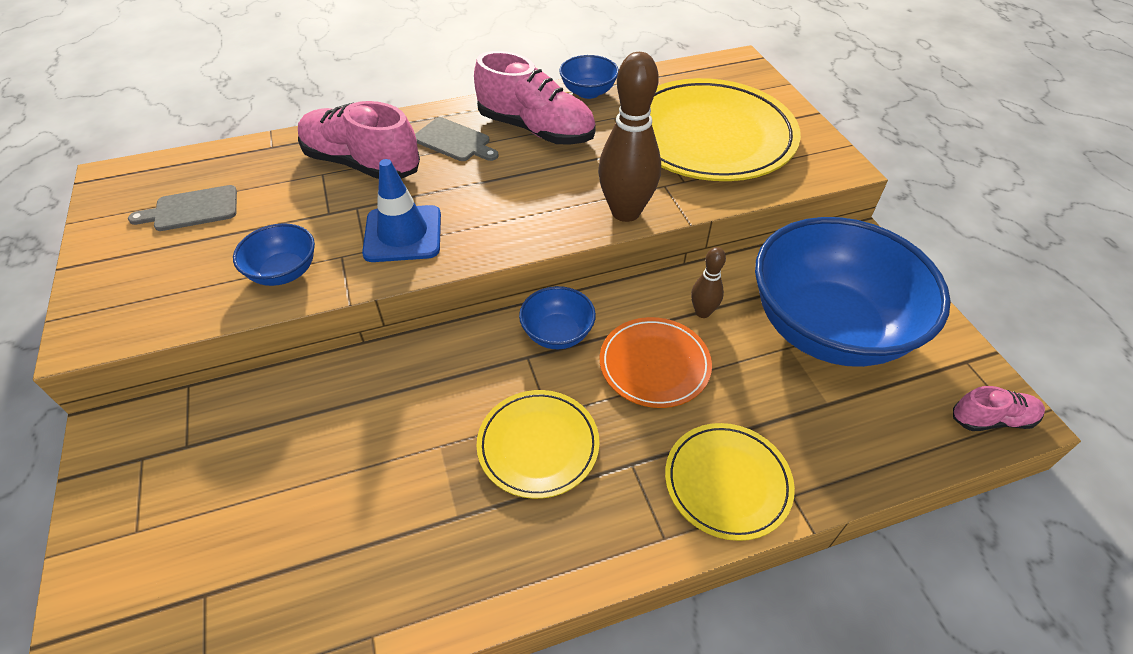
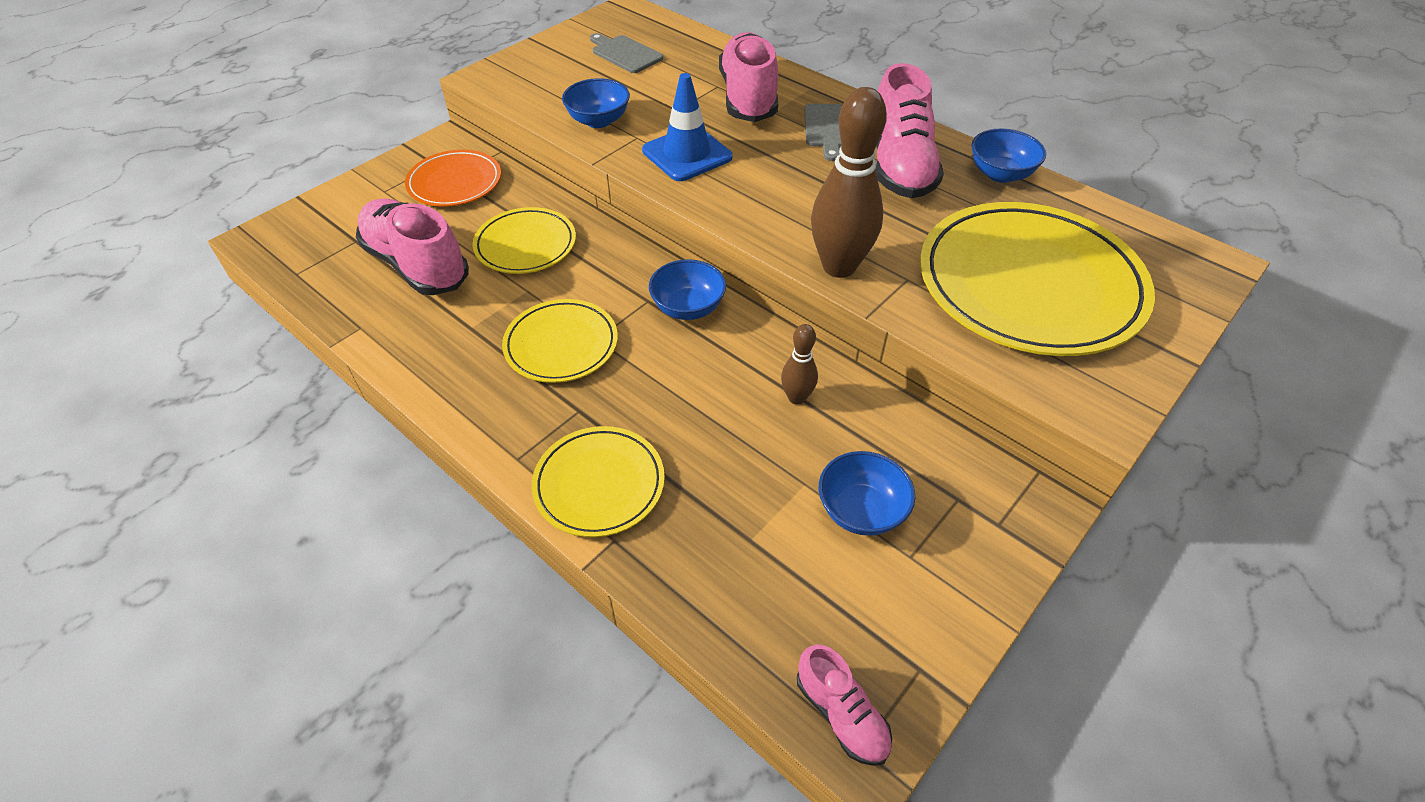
camera: 60 degrees right, 0 degrees up
(312, 537) = (417, 265): none -> pink shoe
(369, 421) = (525, 245): none -> yellow plate
(654, 365) = (700, 385): orange plate -> orange plate (455, 182)
(828, 328) = (861, 511): blue bowl -> blue bowl, size x0.42

